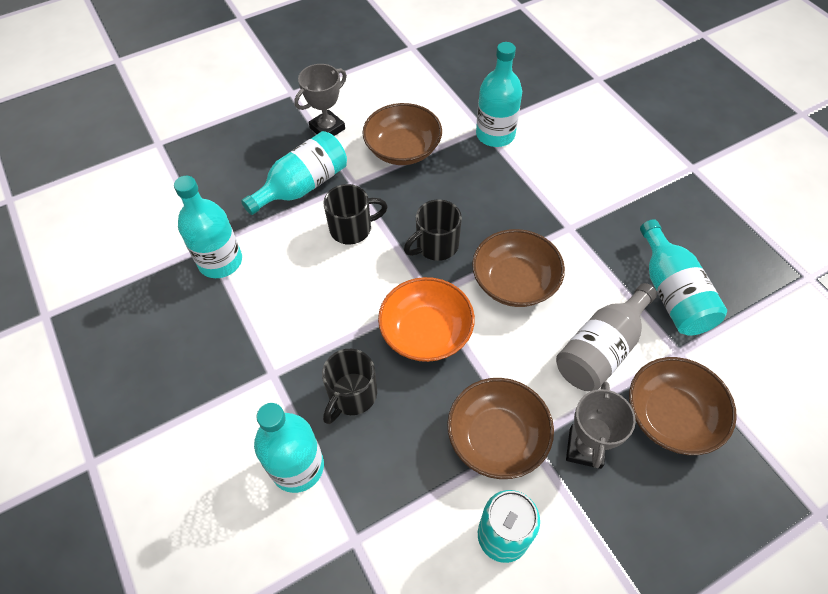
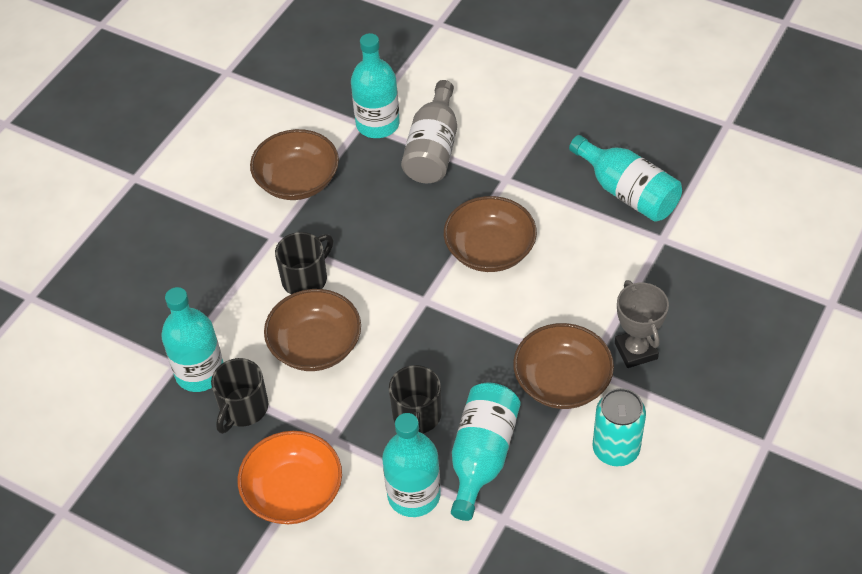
camera: 30 degrees left, 5 degrees down
(302, 186) = (224, 264): turquoise bottle -> turquoise bottle (482, 457)
(327, 128) = (203, 196): grey trophy -> none
(426, 332) = (443, 332): orange bowl -> orange bowl (293, 492)
(436, 245) = (397, 254): black mug -> black mug (243, 409)
(601, 349) = (599, 268): grey bottle -> grey bottle (433, 149)
(671, 416) = (686, 291): brown bowl -> brown bowl (315, 345)

